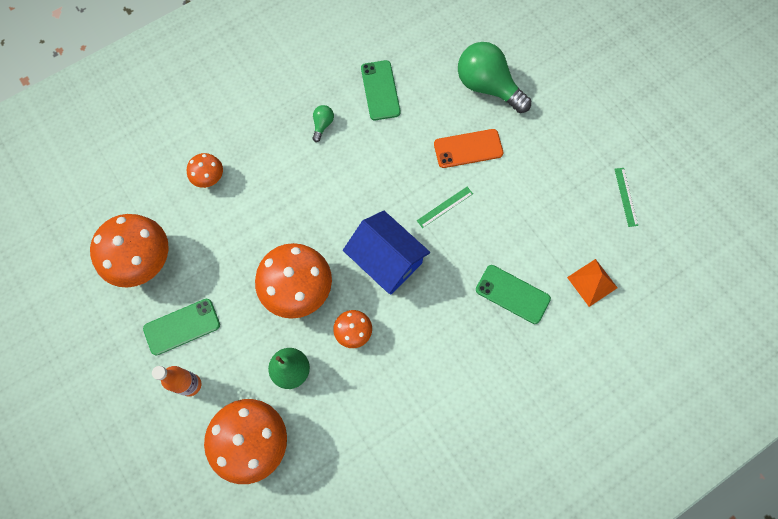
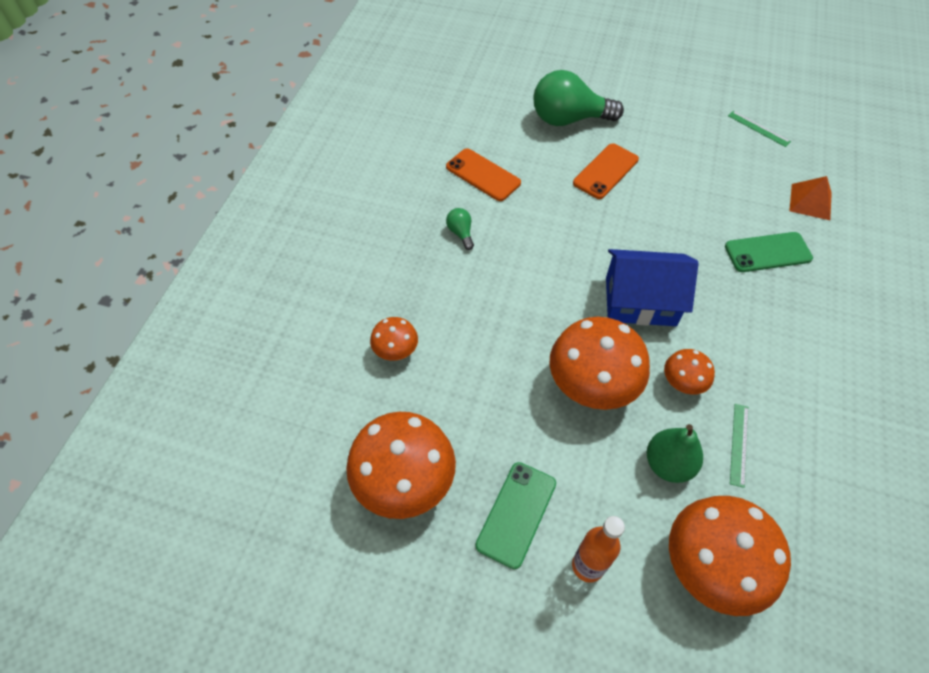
camera: 40 degrees left, 15 degrees down
(380, 90) = (483, 175): green phone -> orange phone
(444, 207) = (638, 226): green ruler -> green ruler (739, 444)

